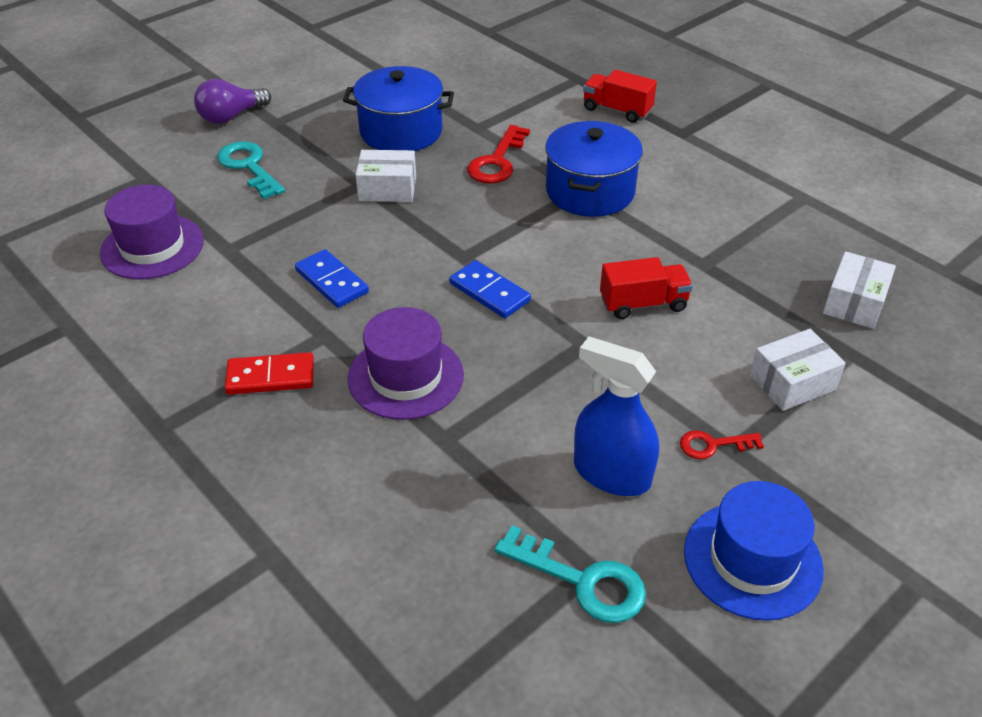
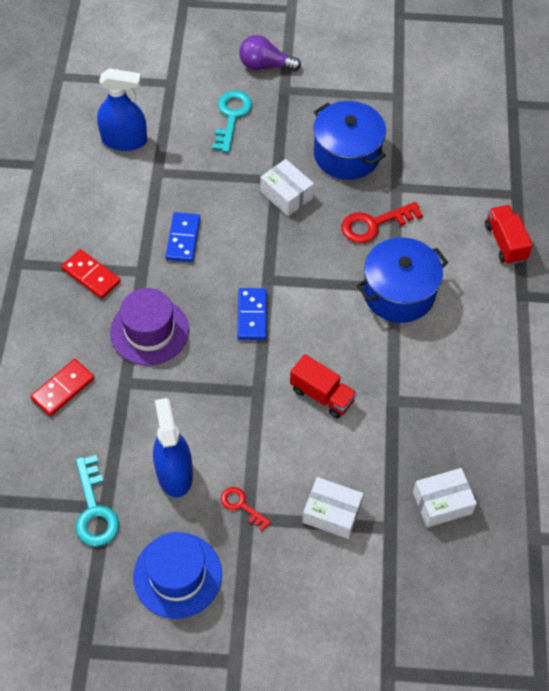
camera: 45 degrees right, 15 degrees up
(152, 247) = (124, 140): purple hat -> blue spray bottle
(382, 499) = (63, 389): none -> red domino

